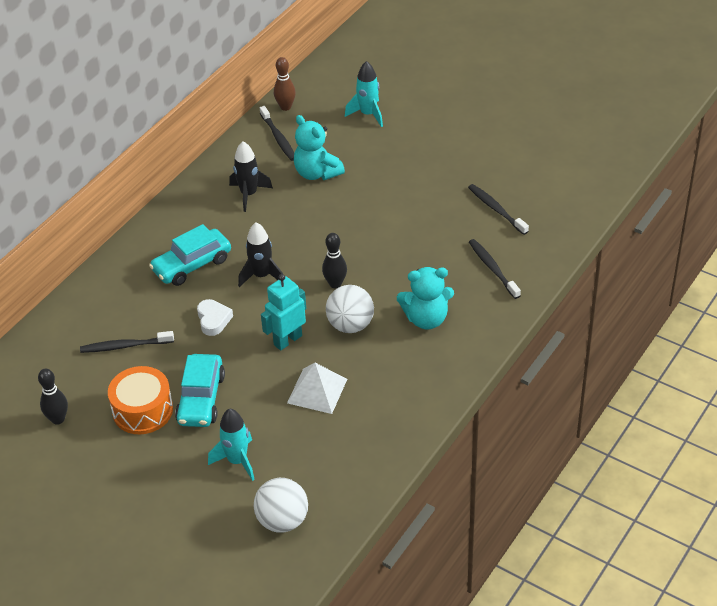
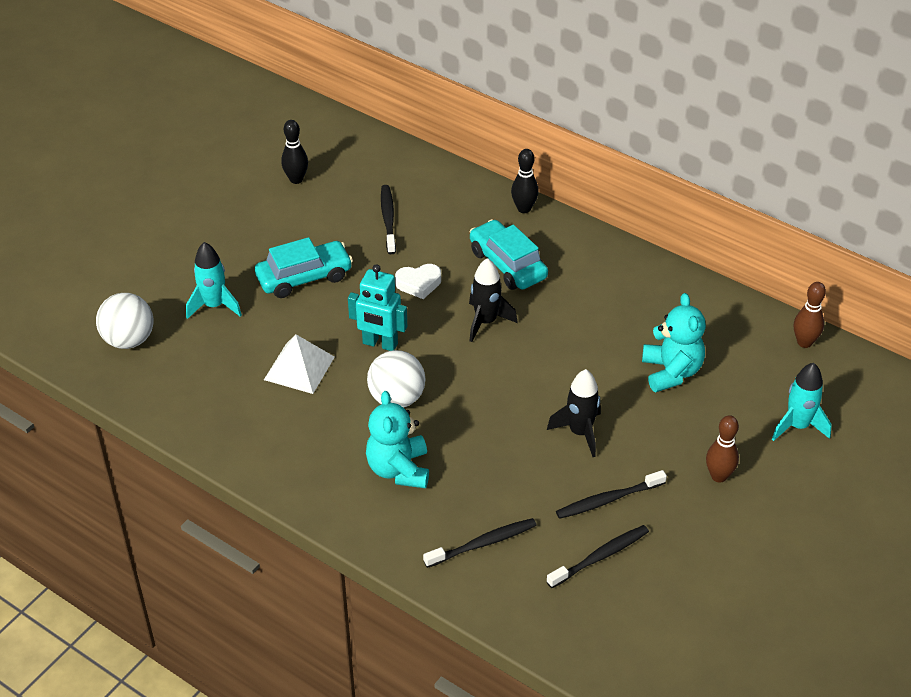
camera: 90 degrees right, 0 degrees up
(143, 410) = (296, 236): orange drum -> none
(201, 399) = (304, 277): turquoise car -> turquoise car turned 150 degrees clockwise
(249, 194) = (629, 309): black rocket -> black rocket (580, 432)
(278, 138) = (739, 335): black toothbrush -> black toothbrush (608, 500)
(287, 340) = (380, 344): turquoise robot -> turquoise robot turned 150 degrees clockwise
(317, 173) = (671, 372): turquoise teddy bear -> turquoise teddy bear turned 120 degrees clockwise
(335, 284) = (467, 386): black bowling pin -> black bowling pin (524, 209)
(417, 152) = (718, 476): none -> brown bowling pin

